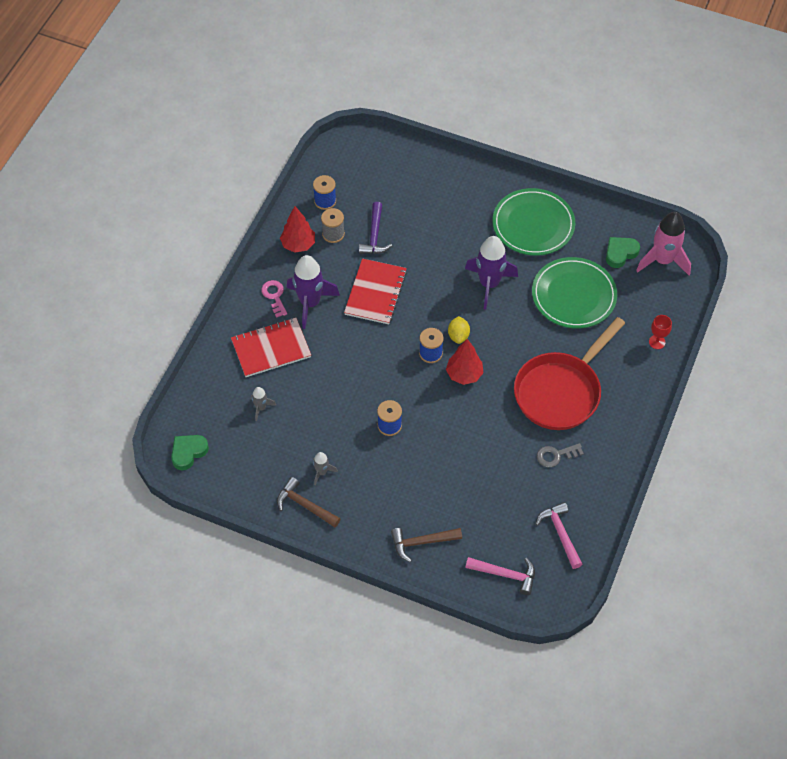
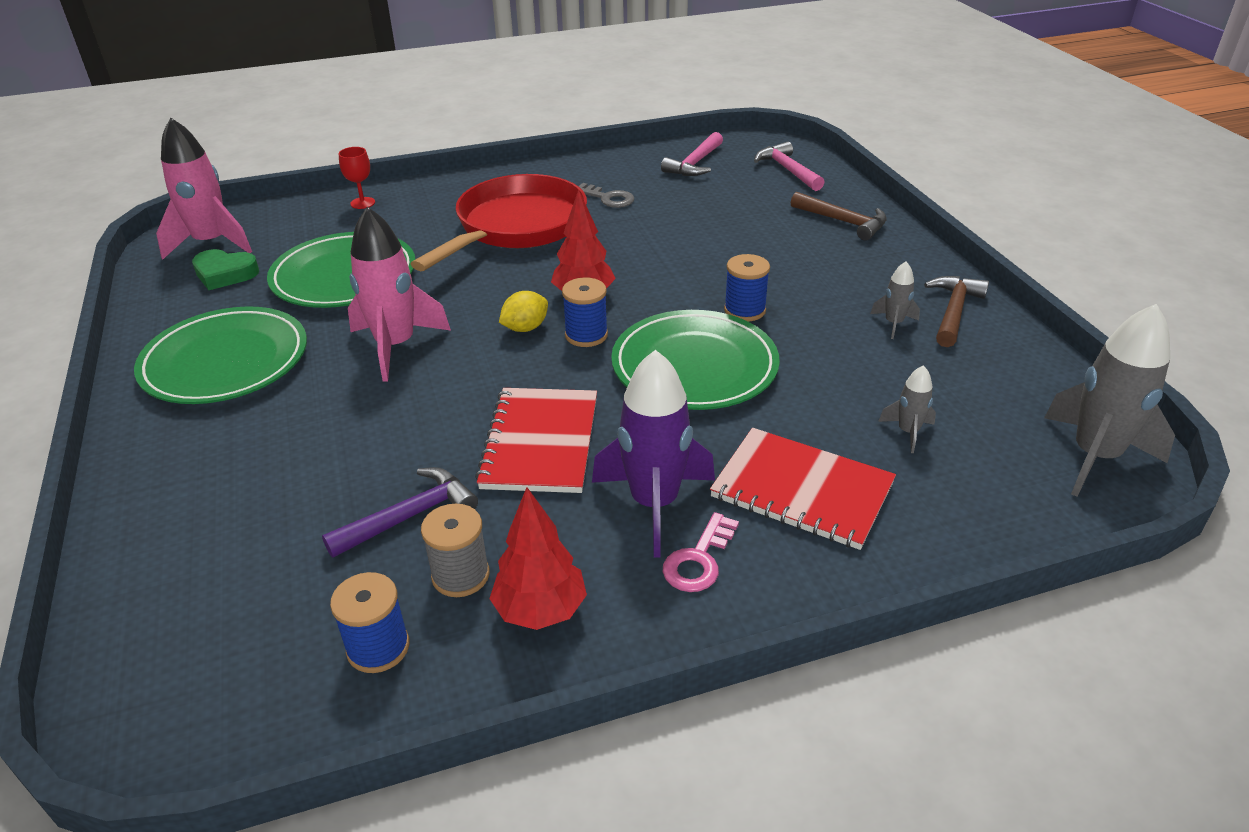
camera: 130 degrees left, 20 degrees down
(188, 452) = (1094, 456): green heart -> grey rocket
(305, 505) = (953, 311): brown hammer -> brown hammer turned 150 degrees counterclockwise
(370, 374) = (694, 366): none -> green plate
(375, 293) = (540, 442): red notebook -> red notebook turned 60 degrees counterclockwise
(489, 284) = (396, 346): purple rocket -> pink rocket
(560, 391) = (516, 227): red pan -> red pan turned 60 degrees counterclockwise

